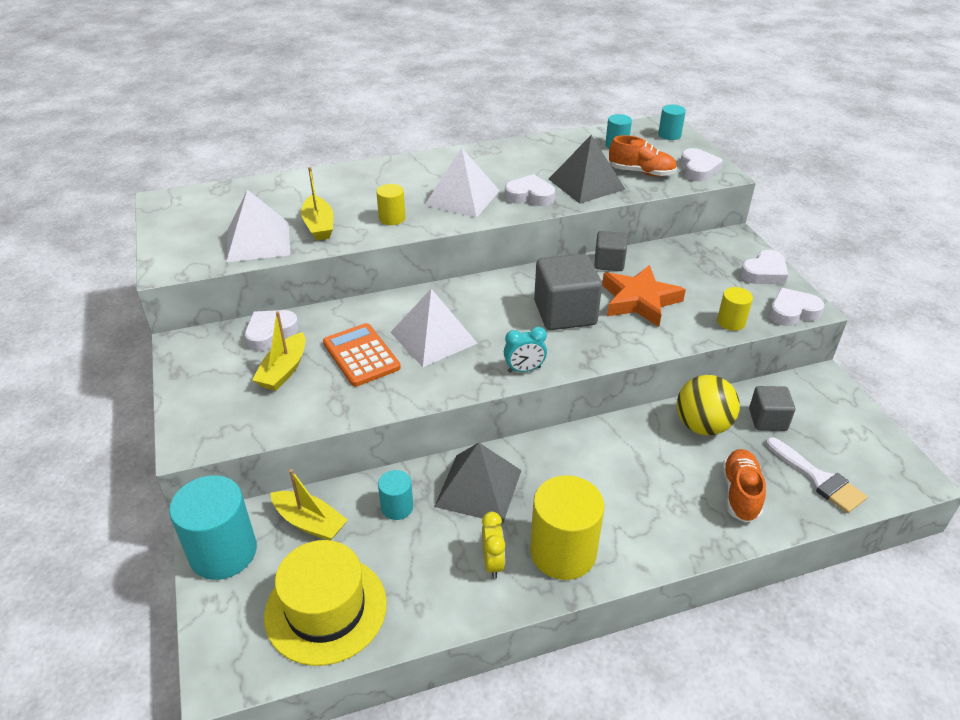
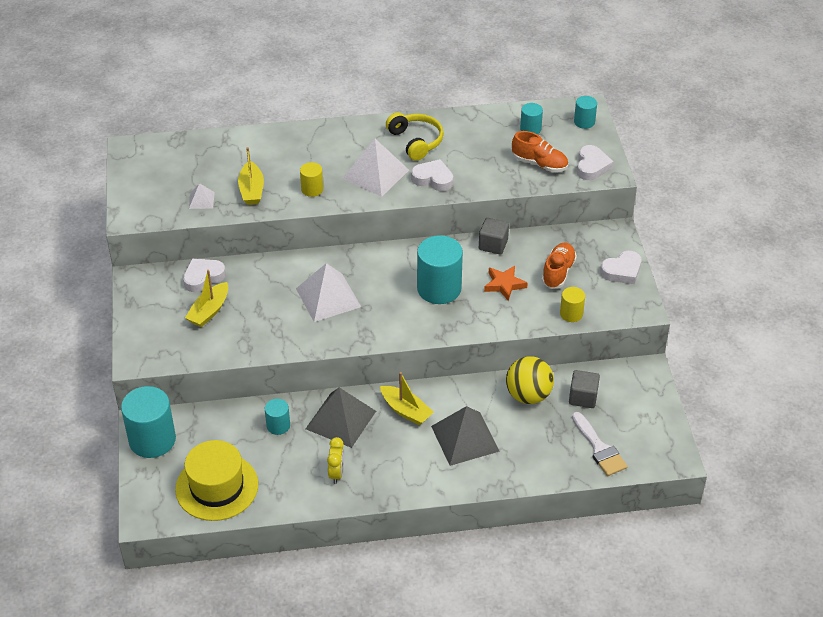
camera: 10 degrees right, 5 degrees up
(258, 241) = (201, 200): white pyramid -> white pyramid, size x0.49
(310, 523) = (214, 428): yellow boat -> yellow boat (406, 411)
(361, 355) = (269, 306): orange calculator -> none
(497, 165) = (416, 141): none -> yellow headphones
(524, 369) = (391, 334): turquoise clock -> none
(563, 552) = (388, 473): yellow cylinder -> none
(565, 313) = (439, 288): grey cube -> turquoise cylinder
(586, 184) = (486, 171): grey pyramid -> grey pyramid (465, 438)
(639, 300) = (504, 284): orange star -> orange star, size x0.63
(740, 493) = (534, 450): orange shoe -> orange shoe (558, 272)
(792, 312) = (627, 311): white heart -> none

